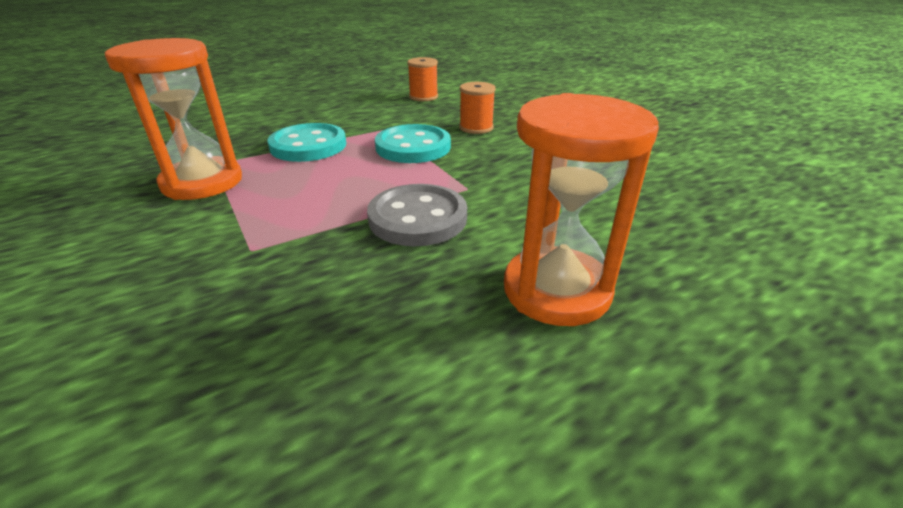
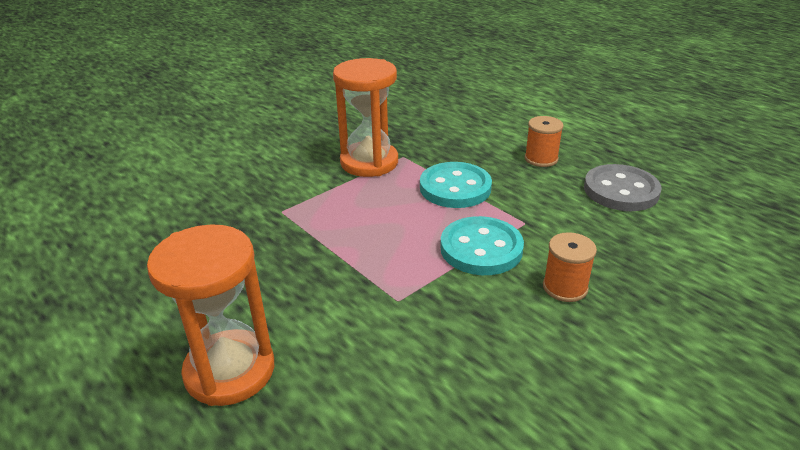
camera: 80 degrees right, 0 degrees up
(418, 218) = (333, 277): grey button -> grey button (621, 190)
(423, 97) = (648, 229): orange spool -> orange spool (541, 159)

